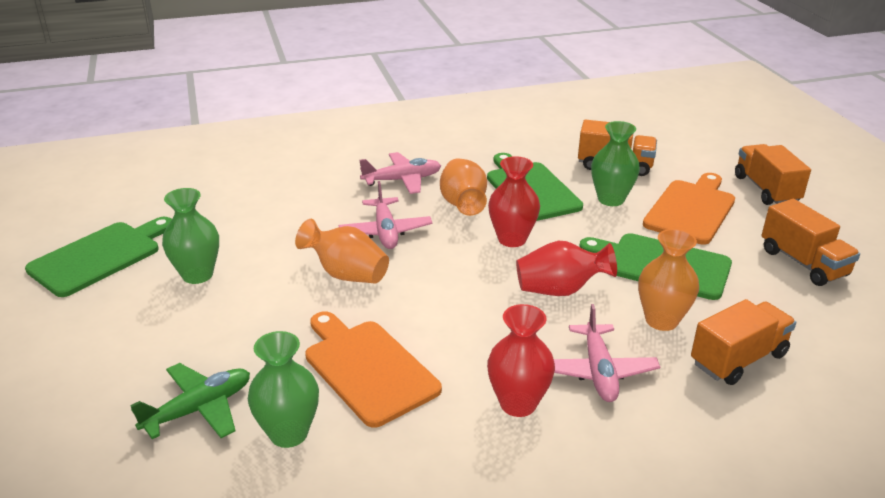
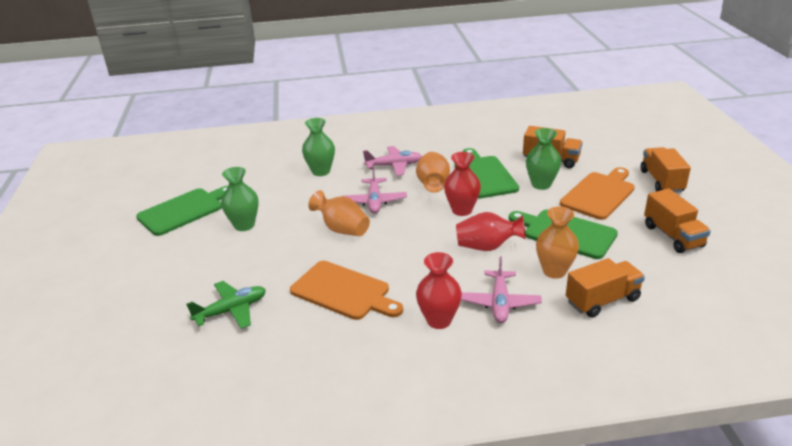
camera: 10 degrees right, 0 degrees up
(289, 433) = (285, 329): green vase -> green vase (321, 171)
(367, 368) = (343, 291): orange cutting board -> orange cutting board turned 150 degrees clockwise

